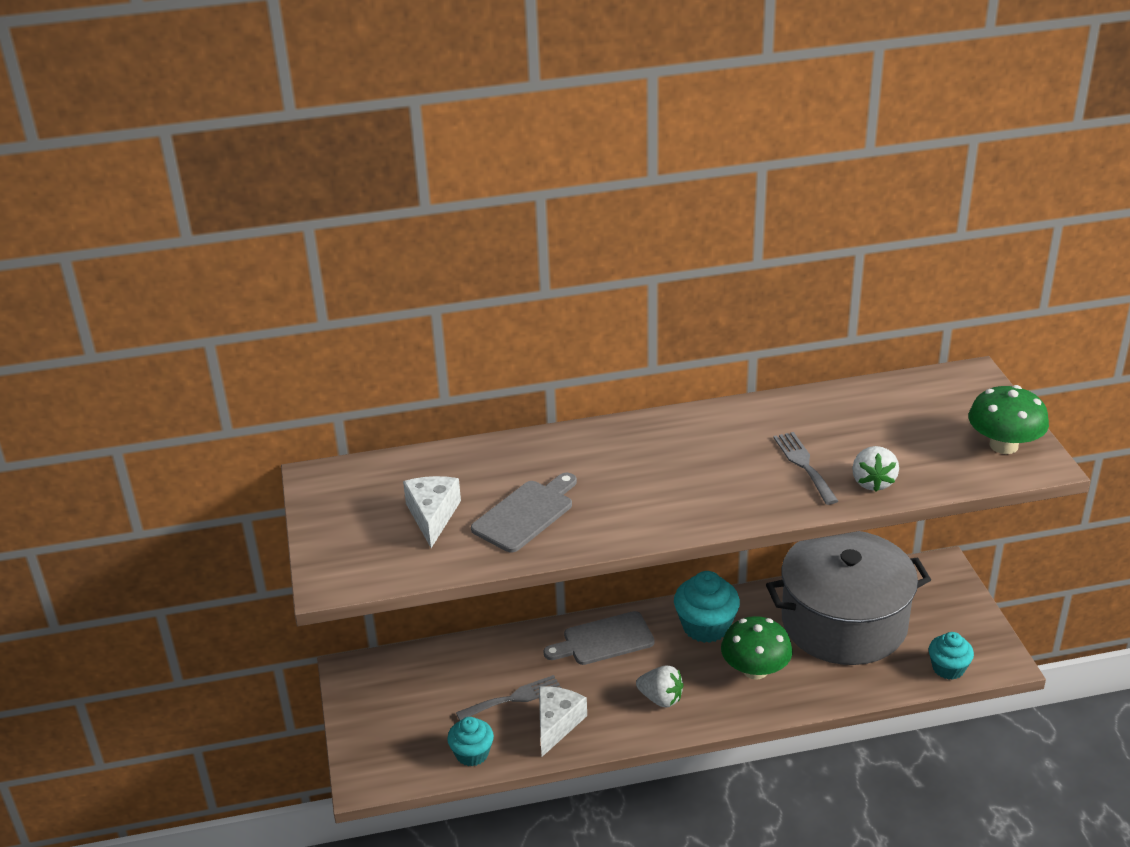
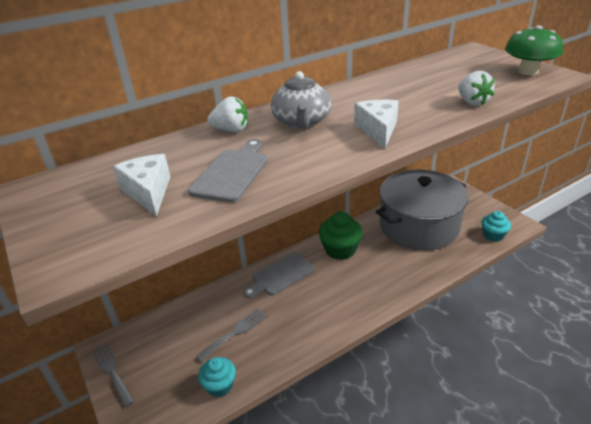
camera: 20 degrees left, 0 degrees up
(556, 724) = (274, 342): white cheese -> white cheese (378, 130)
(641, 458) = (301, 122): none -> grey teapot
(661, 698) = (337, 302): white strawberry -> white strawberry (231, 130)
(706, 626) = (340, 250): turquoise cupcake -> green cupcake
(755, 670) = (385, 267): green mushroom -> none
(804, 465) = (418, 103): grey fork -> grey fork (111, 371)

